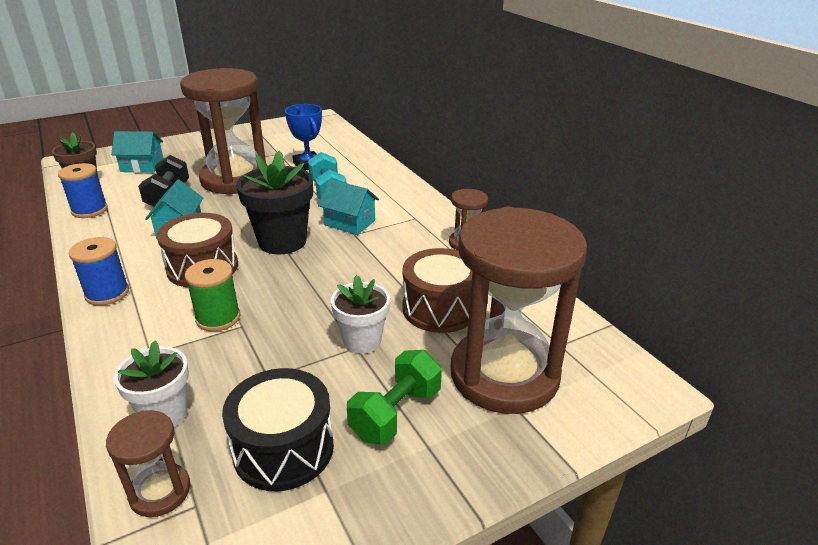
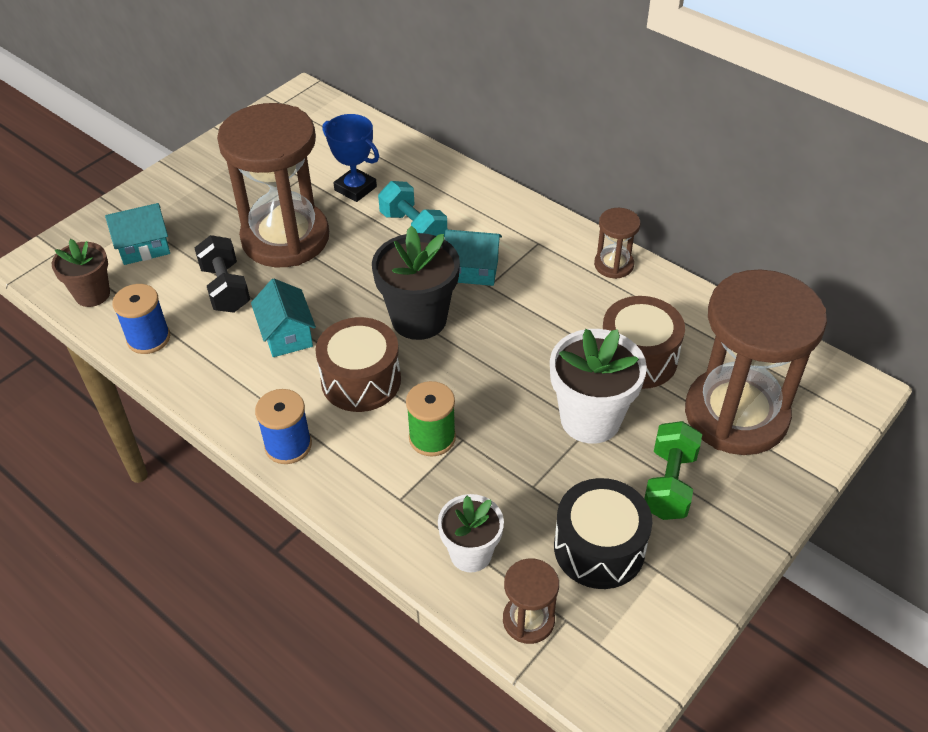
camera: 20 degrees left, 15 degrees up
(362, 341) = (590, 419): white flower pot -> white flower pot, size x1.58

